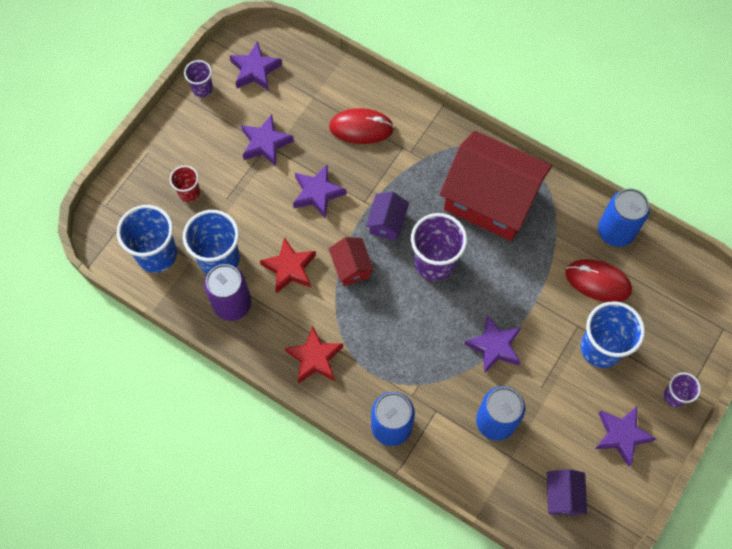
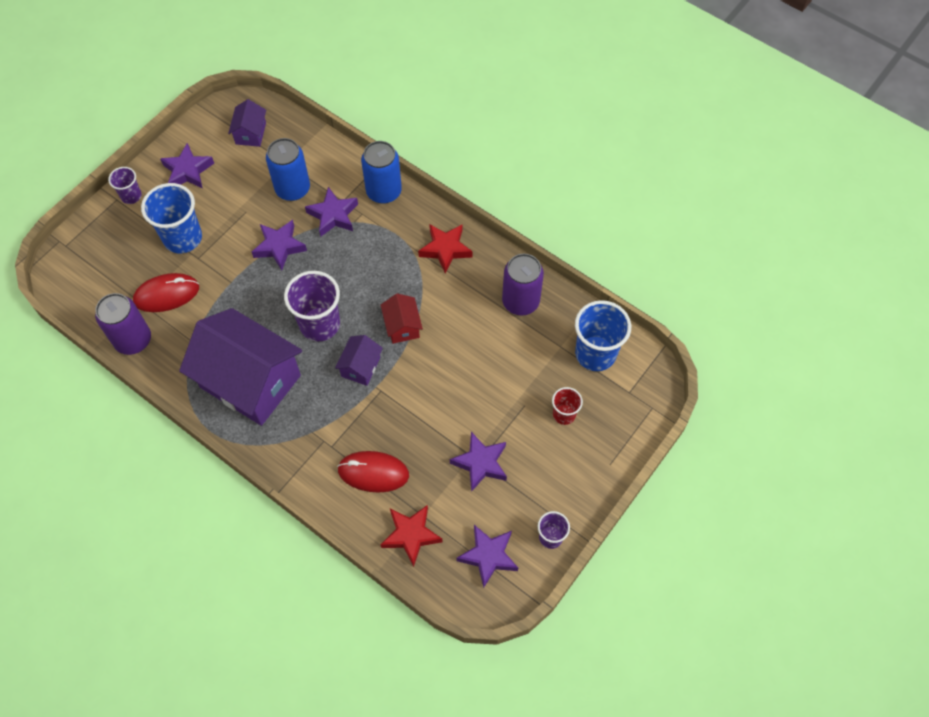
camera: 175 degrees left, 5 degrees down
(219, 259) = (532, 344): blue cup -> none
(290, 268) = (463, 330): red star -> red star (411, 535)
(317, 193) = (429, 403): purple star -> purple star (333, 215)
(490, 200) = (250, 381): red house -> purple house
(598, 282) = (166, 294): red mouse -> red mouse turned 45 degrees counterclockwise
(615, 231) = (133, 340): blue can -> purple can

